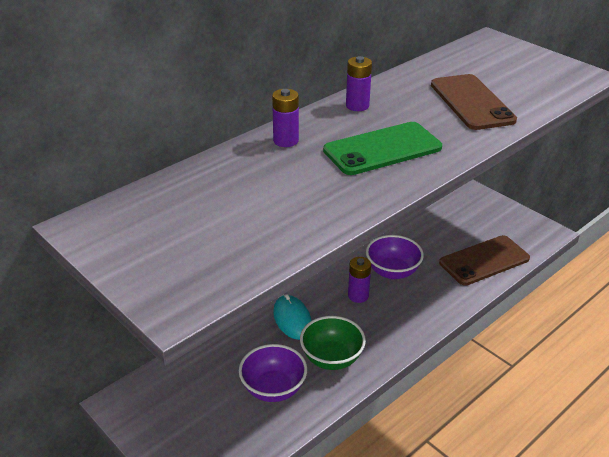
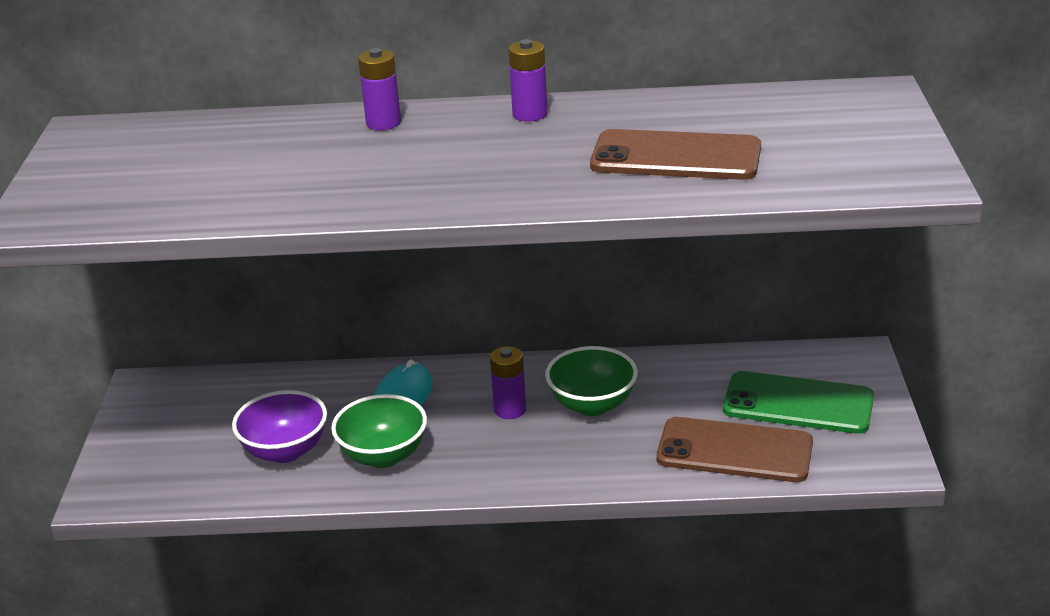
camera: 45 degrees right, 5 degrees down
(382, 149) = (462, 167): green phone -> green phone (798, 404)
(392, 271) = (592, 405): purple bowl -> green bowl
(472, 102) = (675, 157): brown phone -> brown phone turned 75 degrees clockwise

